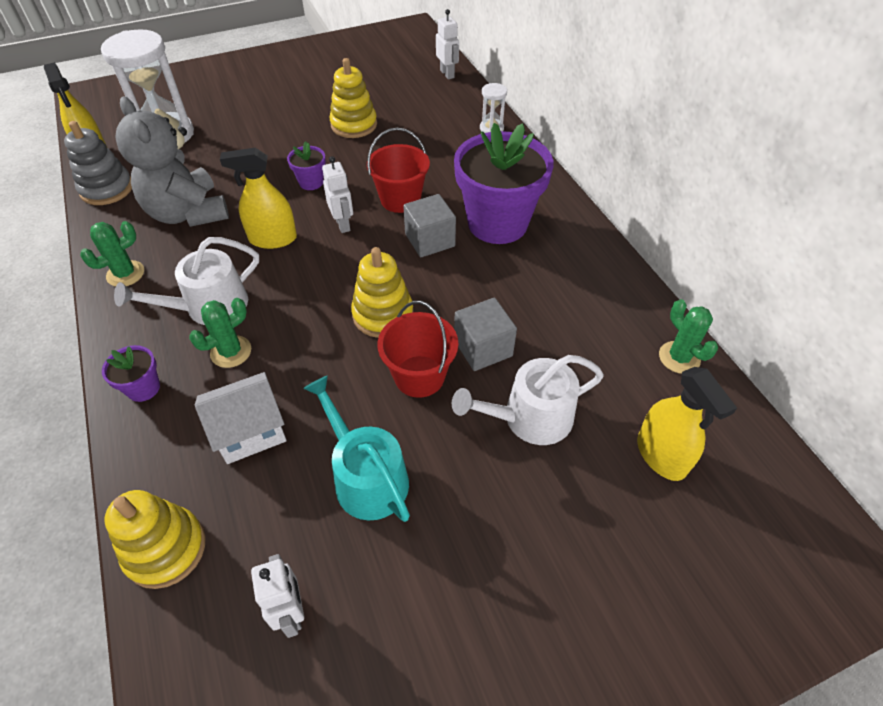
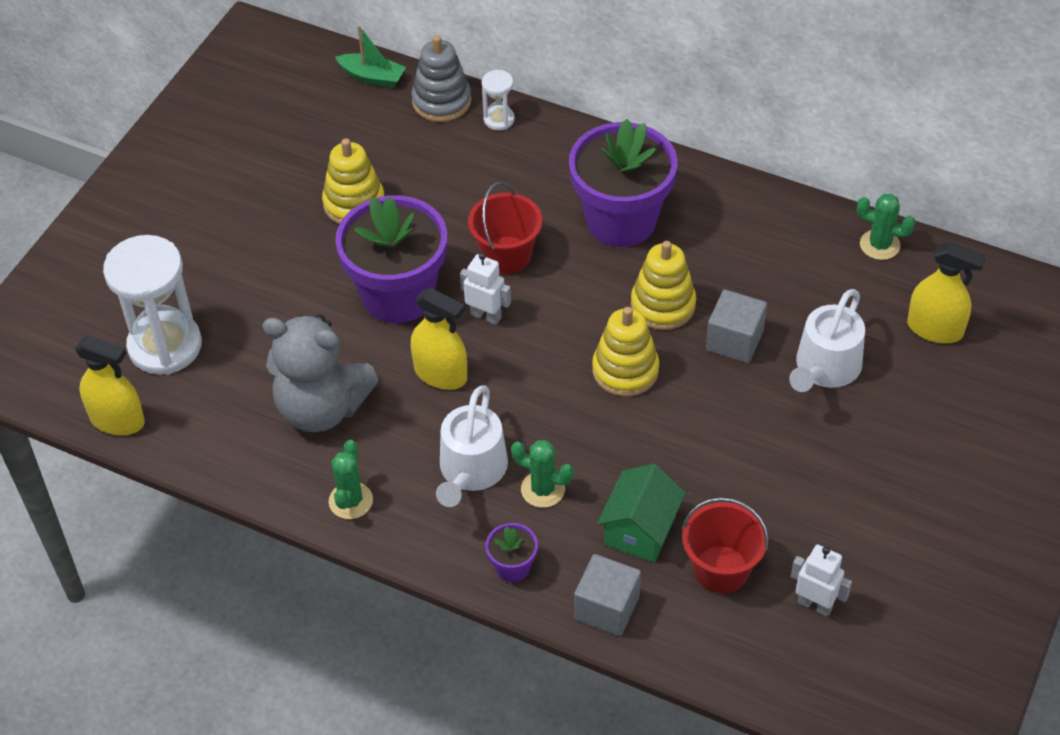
camera: 40 degrees left, 0 degrees up
(107, 189) = (196, 444): grey stacking toy -> grey stacking toy (441, 101)
(165, 549) = (686, 641): yellow stacking toy -> yellow stacking toy (663, 305)
(231, 352) = (543, 489): green cactus -> green cactus turned 75 degrees counterclockwise
(250, 431) = (640, 530): white house -> green house
(273, 239) = (440, 374): yellow spray bottle -> yellow spray bottle turned 105 degrees counterclockwise
(311, 182) = (398, 295): purple flower pot -> purple flower pot, size x2.33
(366, 477) = (761, 493): turquoise watering can -> none
(419, 376) = (713, 397): red bucket -> red bucket (721, 569)
(430, 240) = (582, 277): grey cube -> grey cube (607, 608)
(447, 74) = (372, 77): white robot -> green boat

